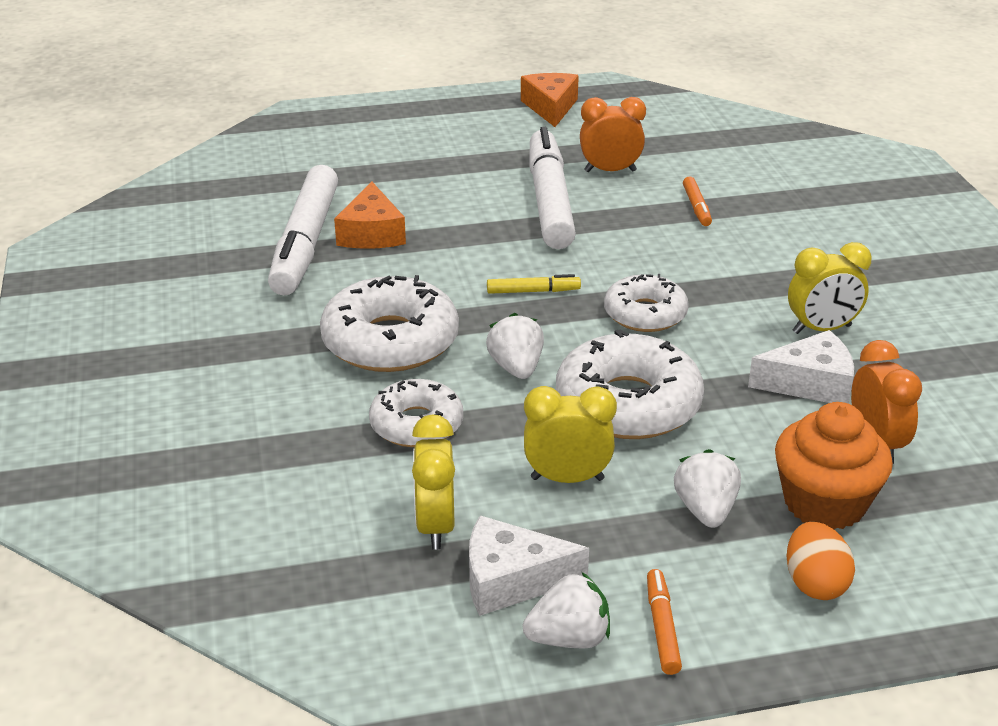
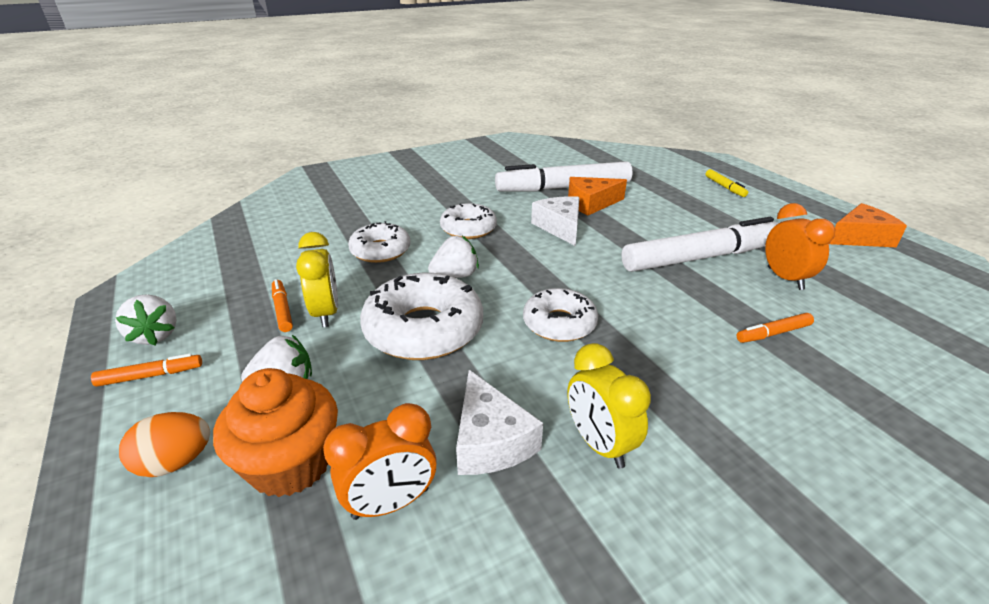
camera: 75 degrees right, 0 degrees up
(390, 341) = (468, 229): white donut -> white donut, size x0.63
(435, 526) = (277, 272): yellow clock -> none
(511, 580) = (220, 305): white cheese -> white cheese (560, 227)
(533, 291) = (560, 268): yellow marker -> yellow marker (725, 187)
(545, 518) = (282, 310): none -> orange marker

